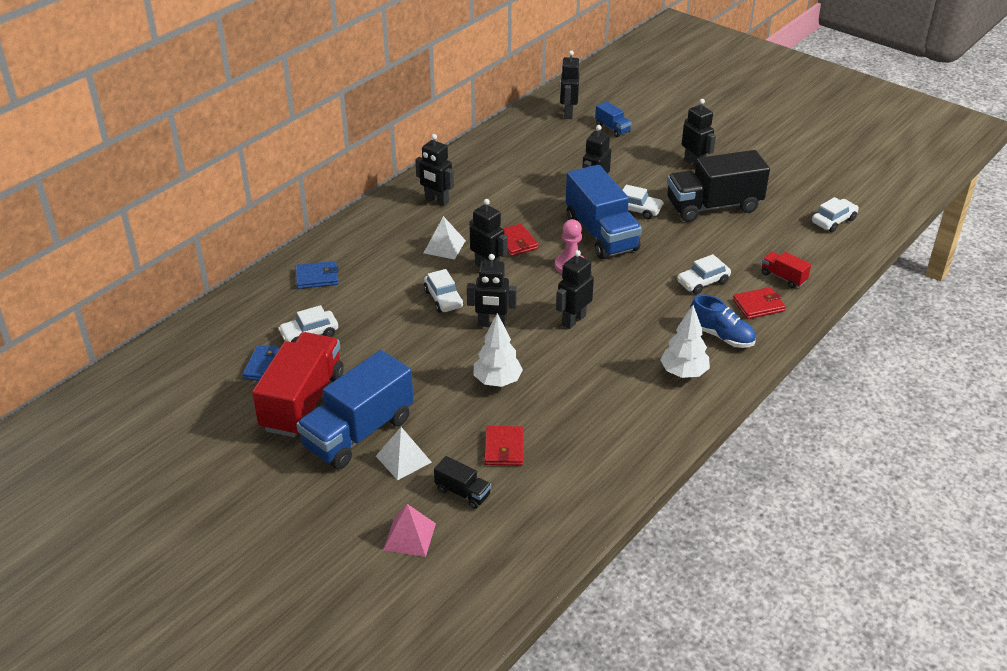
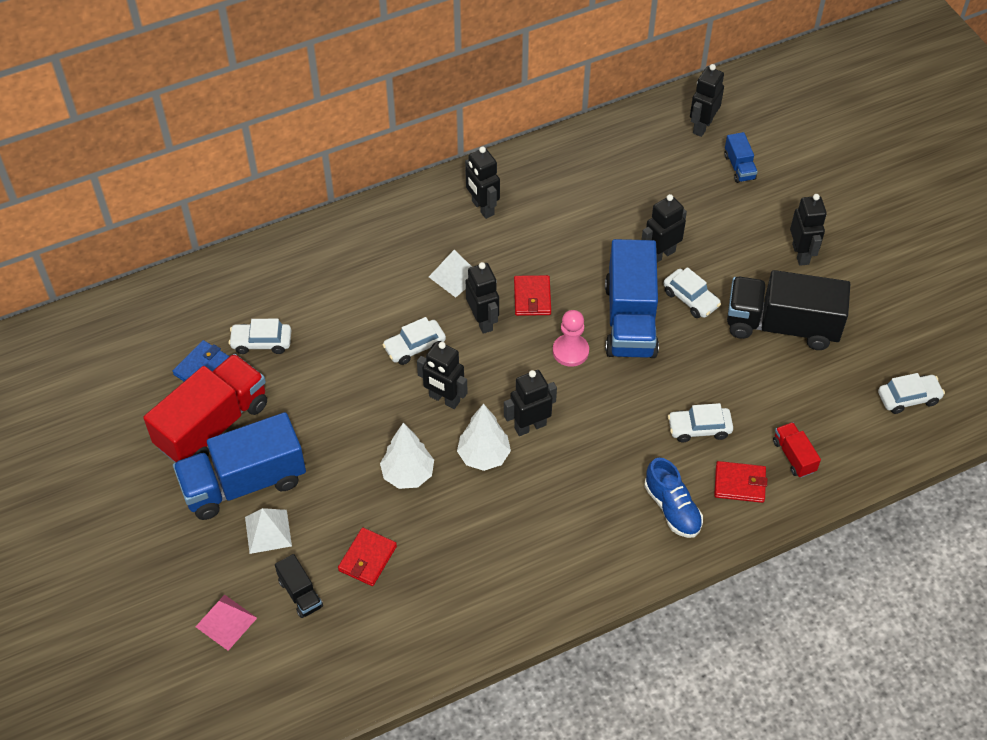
camera: 25 degrees right, 15 degrees up
(317, 277) = (306, 270): blue wallet -> none
(443, 299) = (414, 347): white car -> white car turned 60 degrees clockwise
(683, 373) = (601, 540): white tree -> white tree (484, 456)

